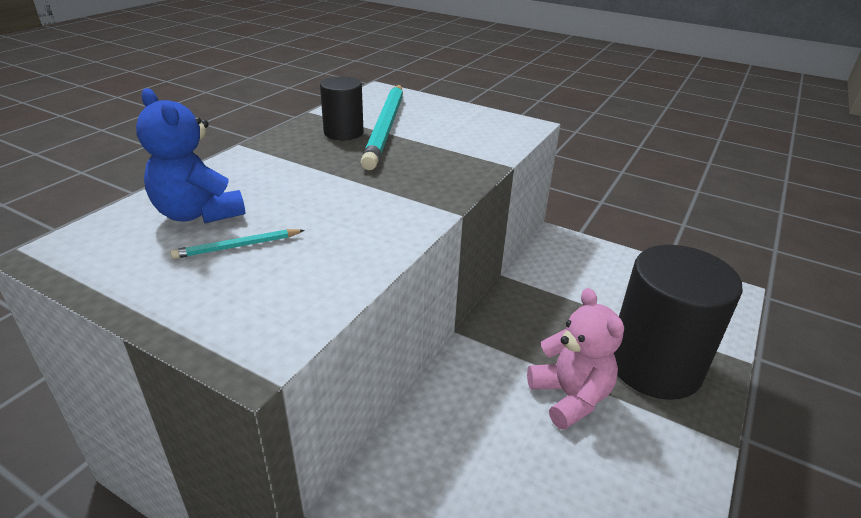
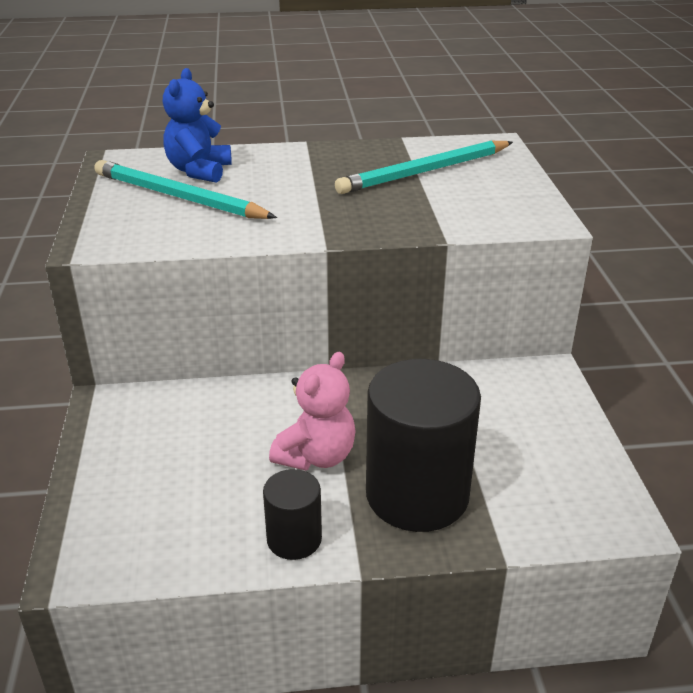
camera: 55 degrees right, 0 degrees up
(238, 246) = (179, 197): turquoise pencil -> turquoise pencil, size x2.30
(343, 133) = (386, 162): black cylinder -> black cylinder (294, 539)

